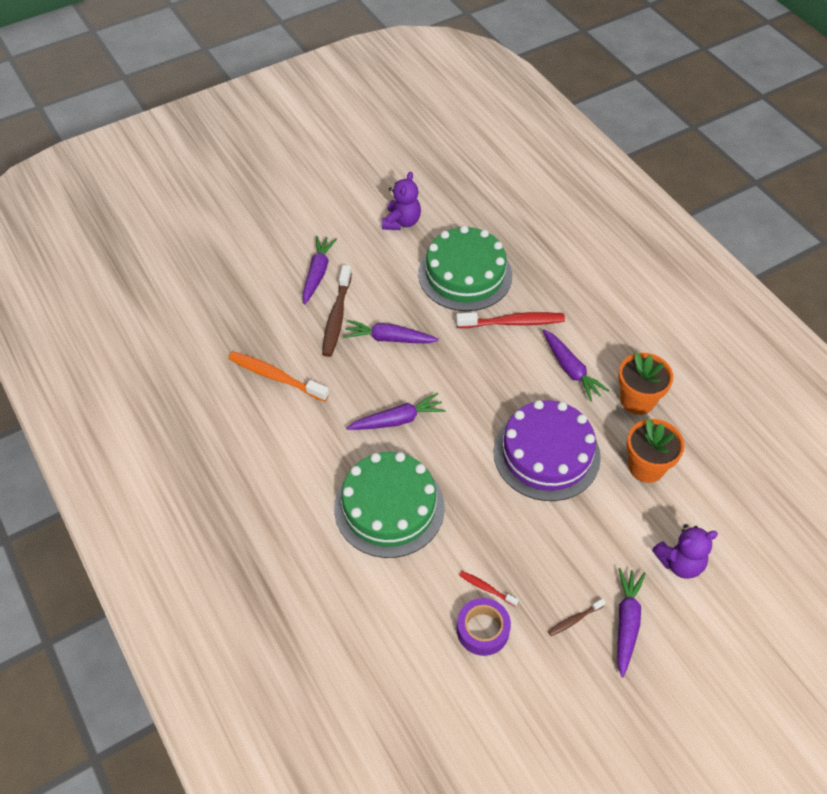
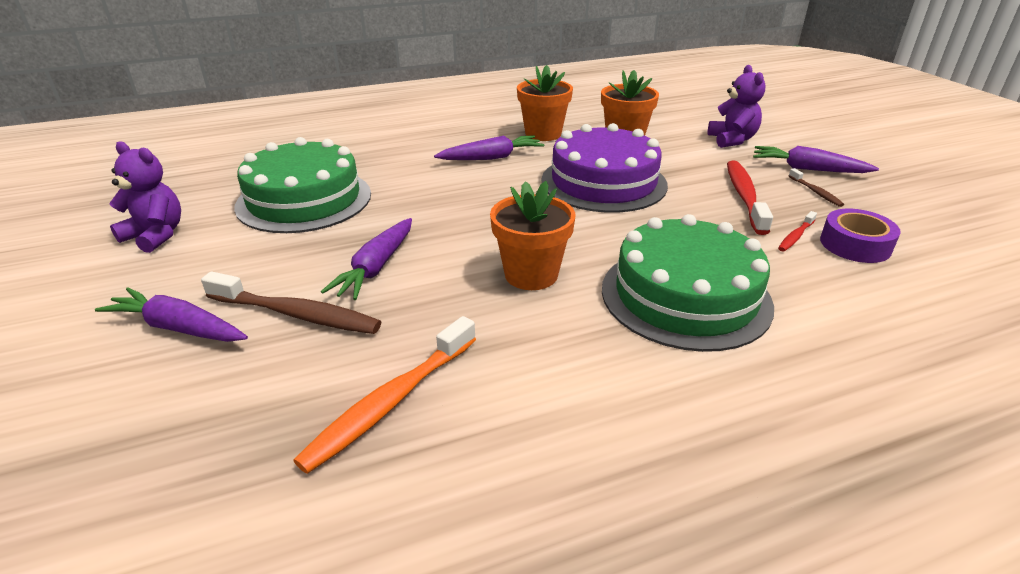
camera: 80 degrees left, 20 degrees down
(397, 420) = (531, 275): purple carrot -> orange flower pot
(513, 322) = (406, 179): red toothbrush -> red toothbrush (744, 196)

